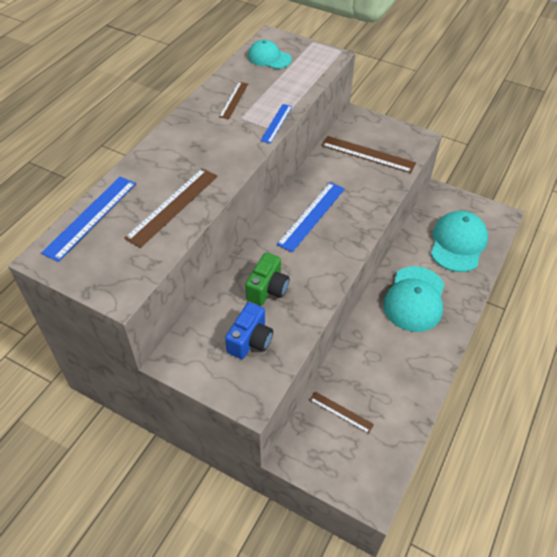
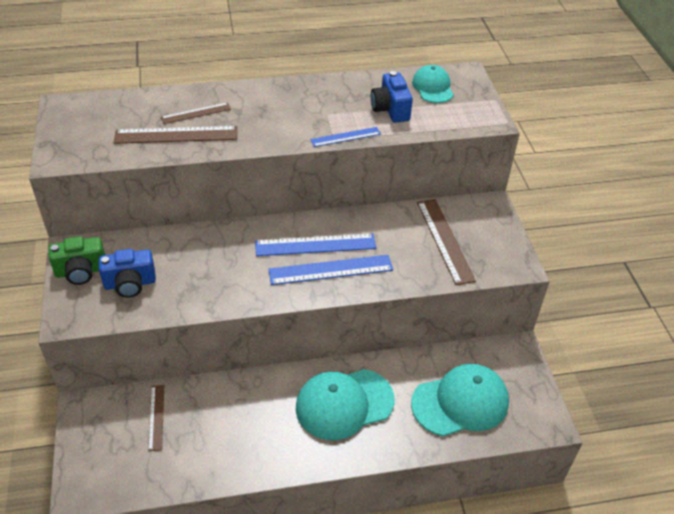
camera: 50 degrees right, 5 degrees down
(91, 217) = (123, 103): blue ruler -> blue ruler (331, 270)
(233, 100) = (346, 98): brown ruler -> brown ruler (196, 113)
(267, 289) = (197, 263): green camera -> green camera (81, 271)
(270, 88) = (390, 109): none -> blue camera

